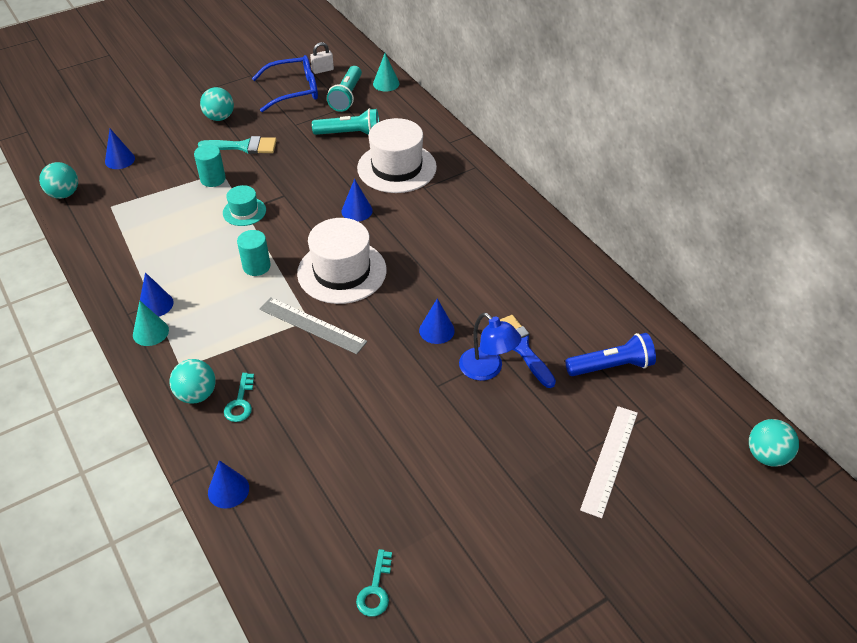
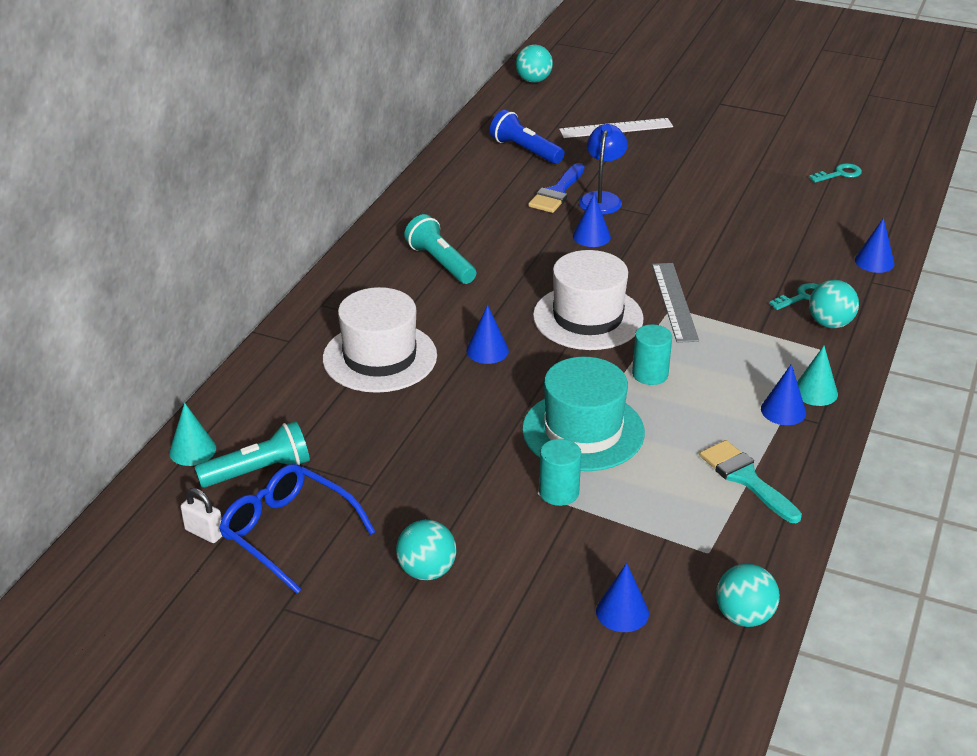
camera: 125 degrees left, 10 degrees down
(244, 146) = (467, 505): turquoise brush -> turquoise brush (745, 478)
(244, 211) = (583, 431): turquoise hat -> turquoise hat, size x1.93
(350, 134) = (346, 425): turquoise flashlight -> turquoise flashlight (440, 263)

